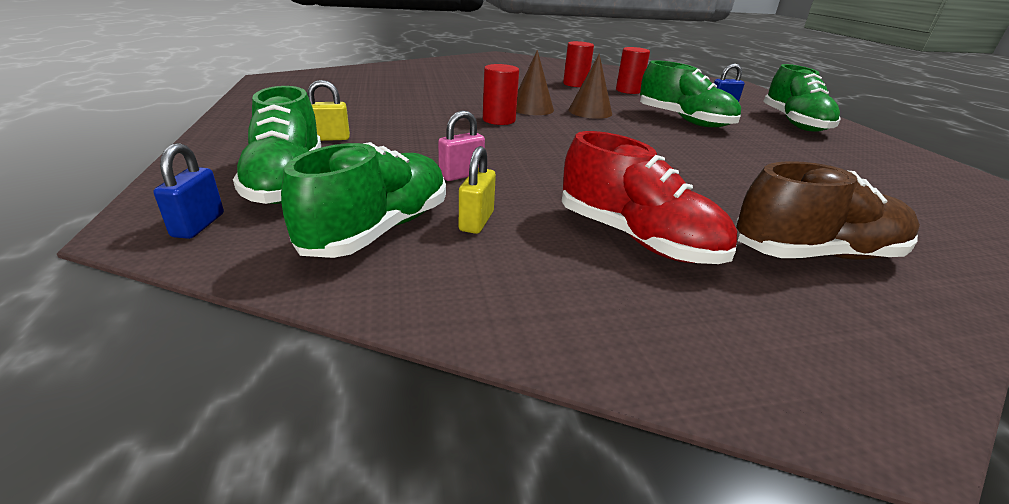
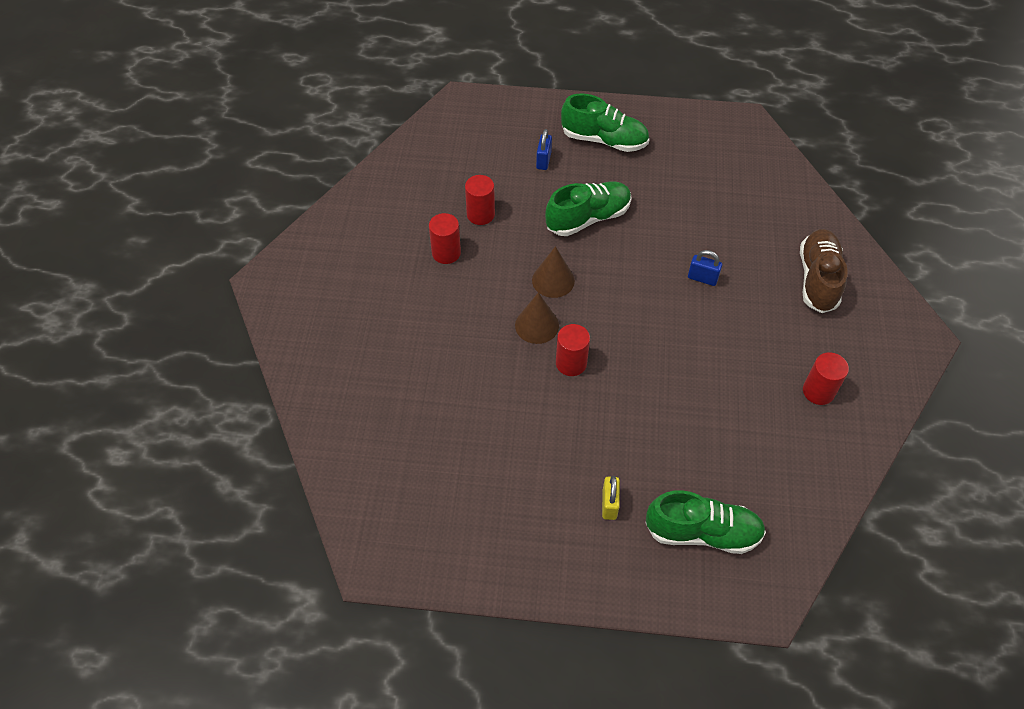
camera: 70 degrees left, 25 degrees up
(198, 225) = (764, 578): blue padlock -> blue padlock (702, 278)
(379, 230) = (776, 480): green shoe -> none
(461, 175) = (698, 421): pink padlock -> none
(476, 221) = (770, 427): yellow padlock -> none
(577, 262) = (818, 391): none -> red cylinder
(636, 238) = (796, 353): red shoe -> none

